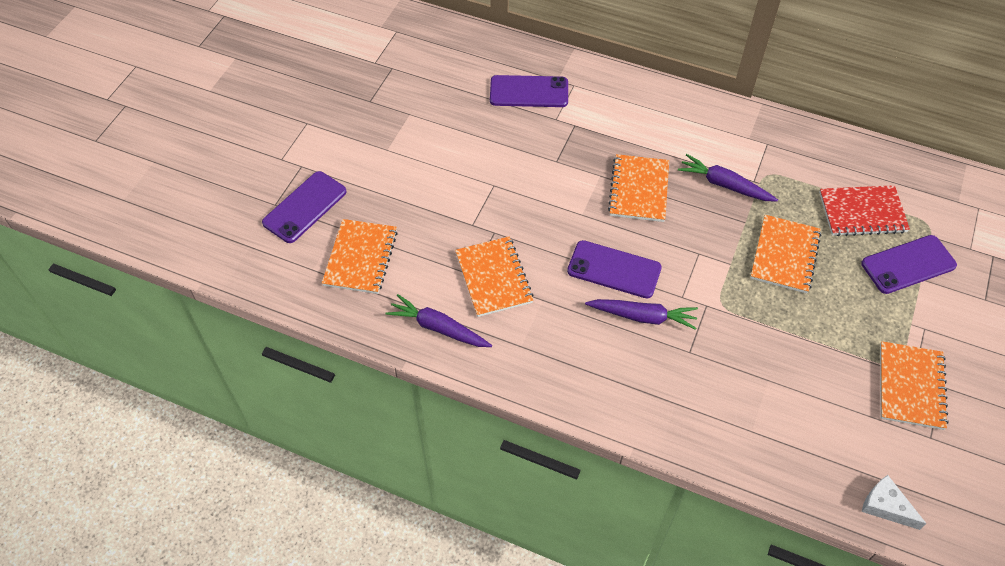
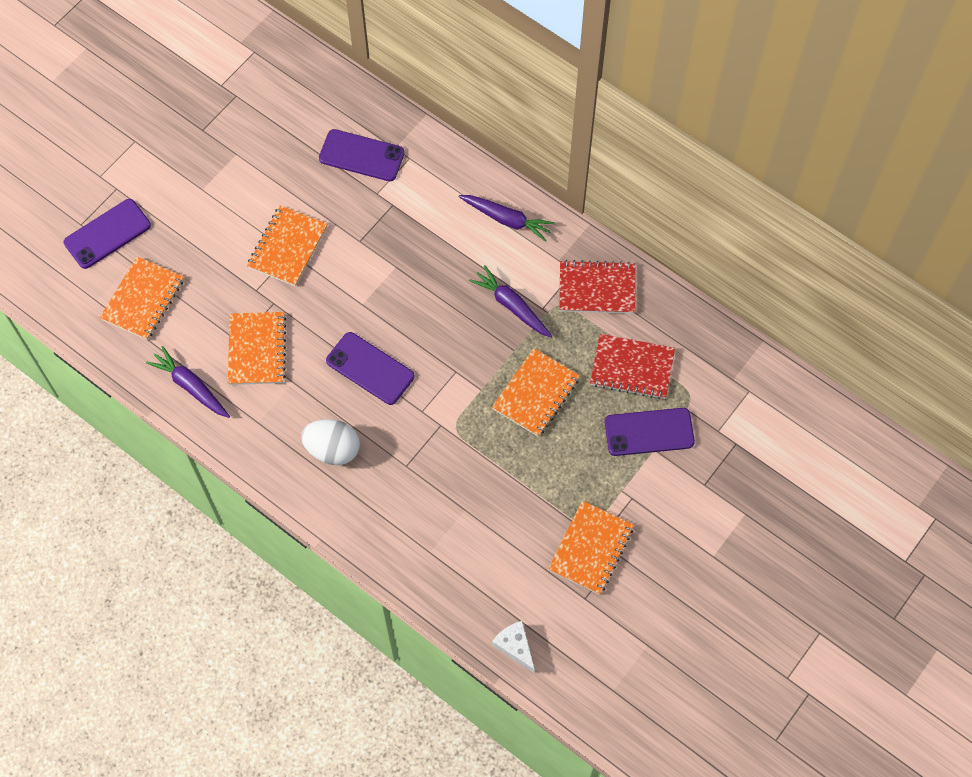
camera: 15 degrees right, 10 degrees up
(608, 354) = (333, 449): none -> white egg
(639, 189) = (427, 291): orange notebook -> orange notebook (287, 247)
(642, 316) = (377, 421): purple carrot -> purple carrot (506, 219)
(795, 154) = (597, 288): none -> red notebook

